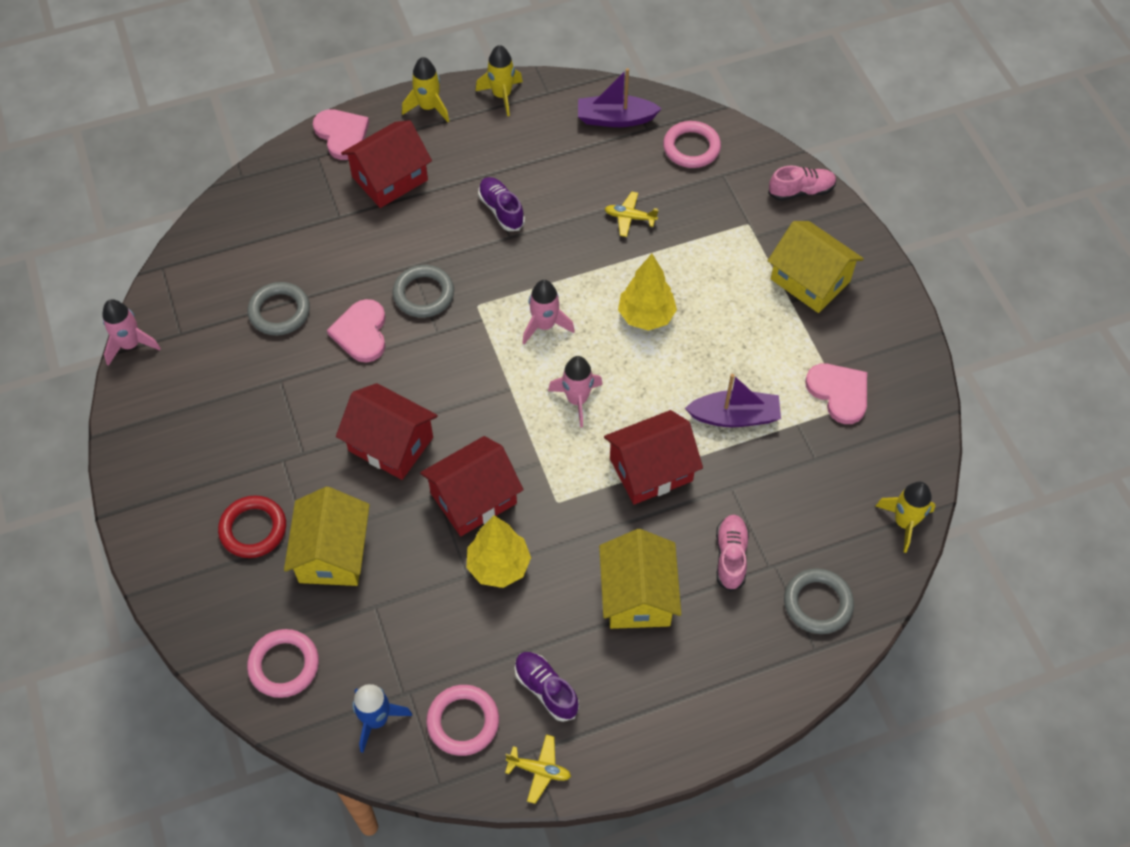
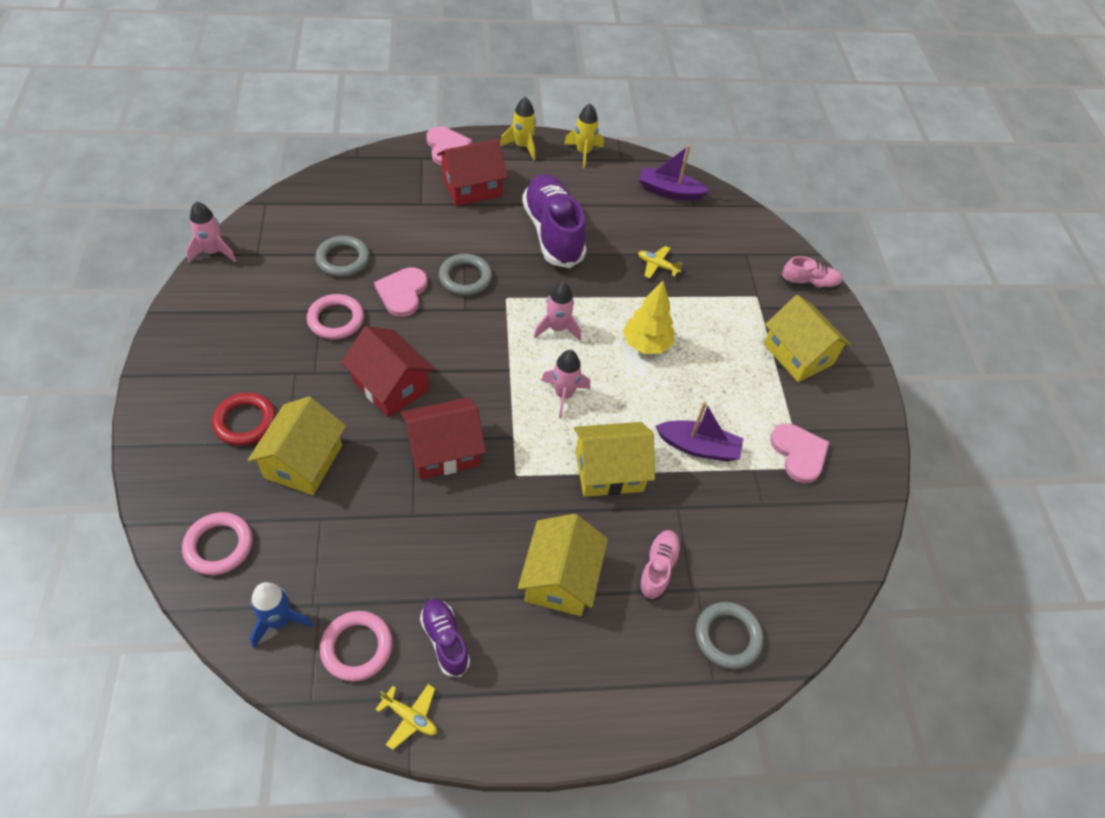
camera: 10 degrees right, 5 degrees down
(499, 566) = (444, 515): yellow tree -> none
(501, 210) = (553, 233): purple shoe -> purple shoe, size x1.99
(651, 470) = (609, 471): red house -> yellow house
(691, 148) = (725, 228): pink ring -> pink ring (336, 320)
(904, 522) = (830, 585): yellow rocket -> none

